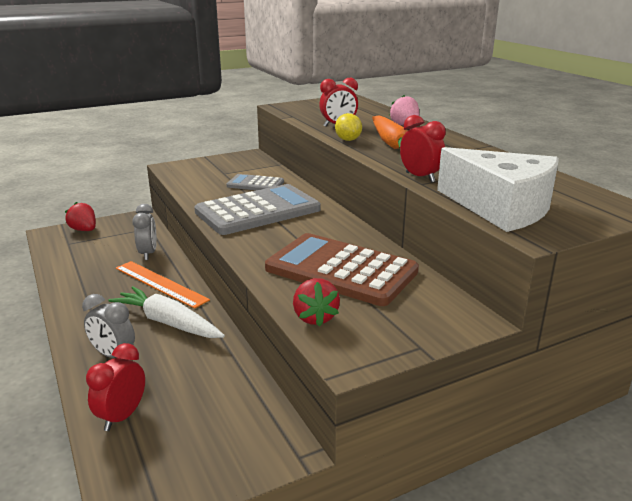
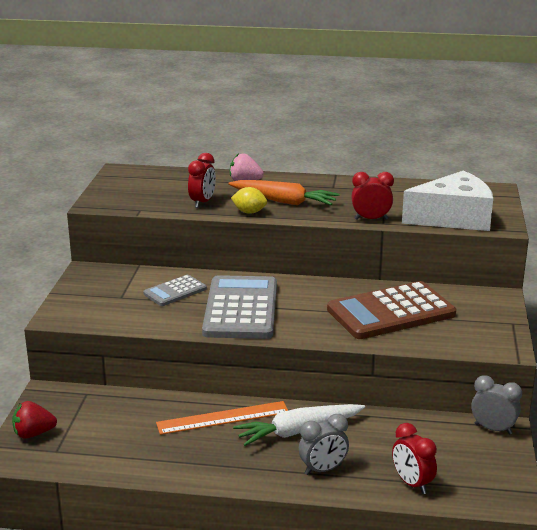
camera: 55 degrees left, 0 degrees up
(148, 254) = (150, 409): grey clock -> grey clock (493, 429)
(315, 317) = (447, 343): red strawberry -> none

